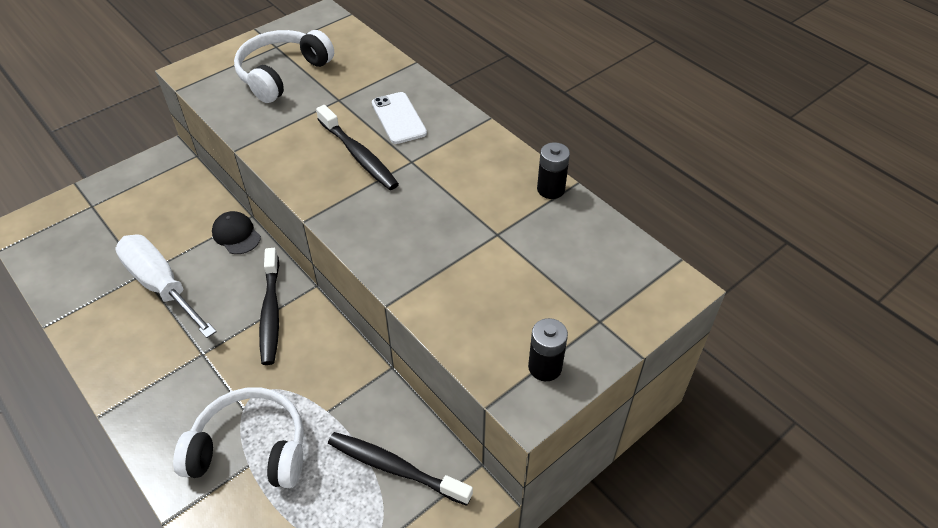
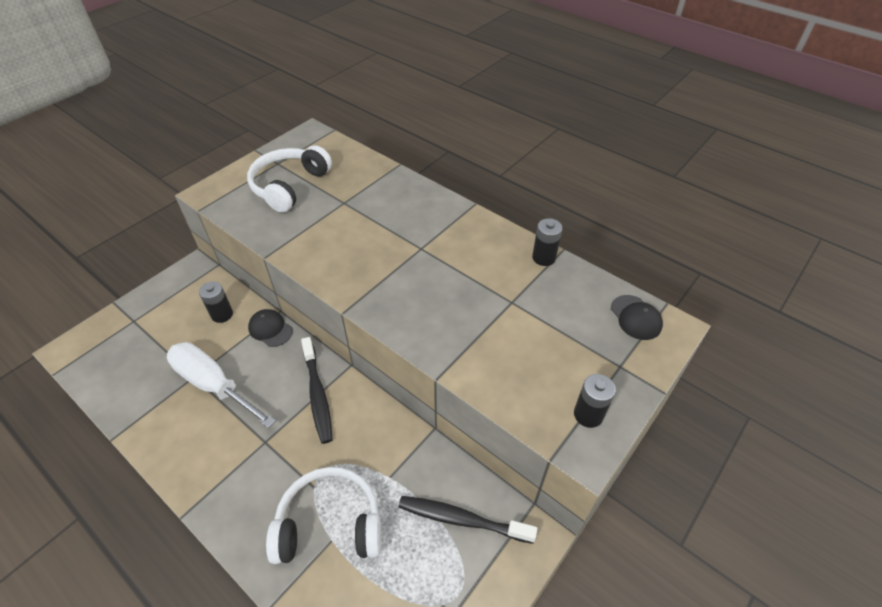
camera: 10 degrees left, 0 degrees up
(187, 212) = (222, 314): none -> black battery
(358, 155) = (374, 248): black toothbrush -> none
(399, 118) = (399, 212): white phone -> none
(637, 270) = (636, 317): none -> black cap

